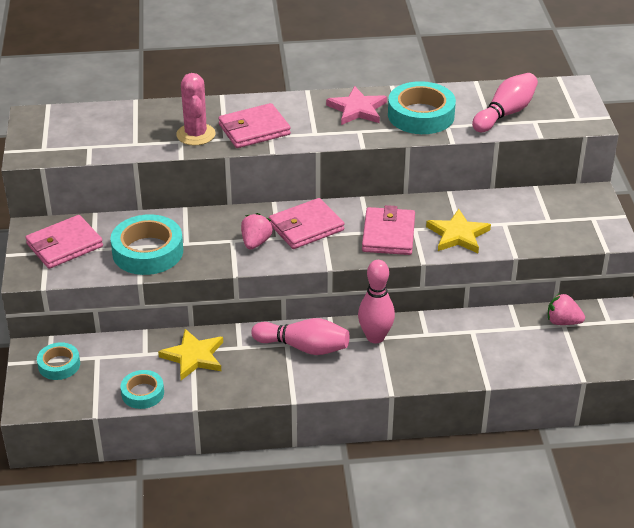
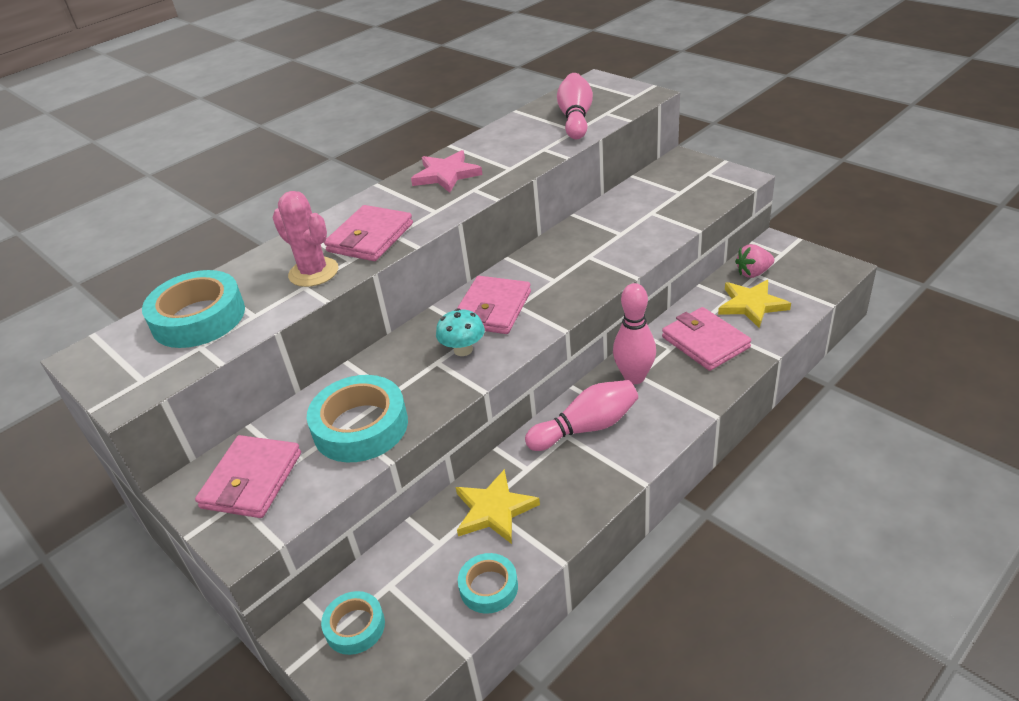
camera: 35 degrees left, 0 degrees up
(256, 242) = (463, 350): pink strawberry -> turquoise mushroom
(388, 235) = (574, 273): pink wallet -> pink wallet (705, 342)
(421, 115) = (509, 152): turquoise tape -> turquoise tape (198, 318)
(458, 235) = (630, 240): yellow star -> yellow star (751, 305)

